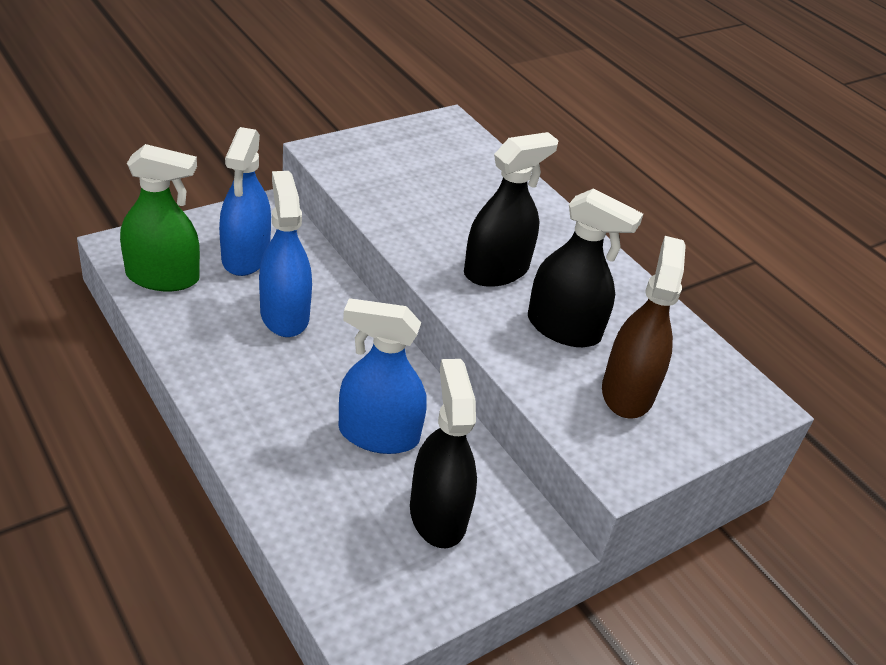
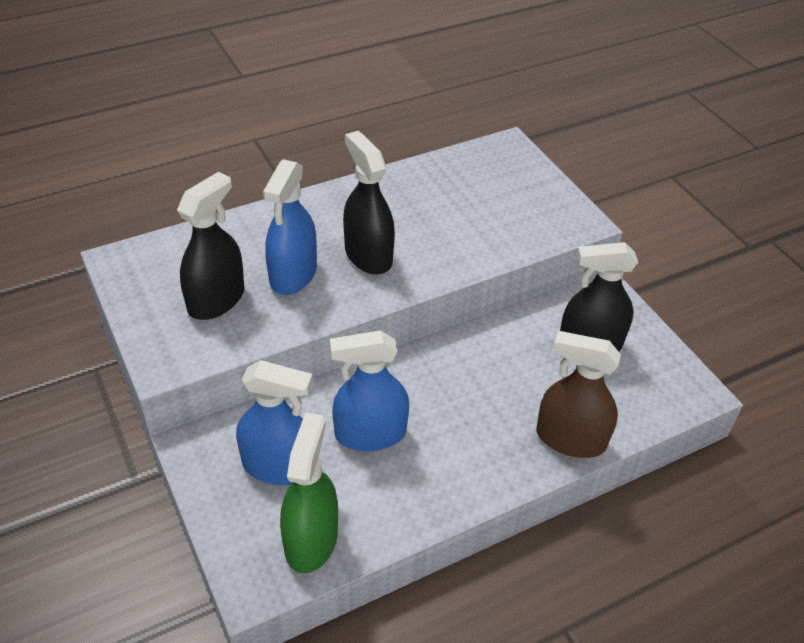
camera: 80 degrees left, 5 degrees up
(378, 434) = (515, 373): blue spray bottle -> blue spray bottle (293, 274)
(563, 328) = (439, 226): black spray bottle -> black spray bottle (216, 299)
(627, 392) = (506, 205): brown spray bottle -> brown spray bottle (570, 439)

